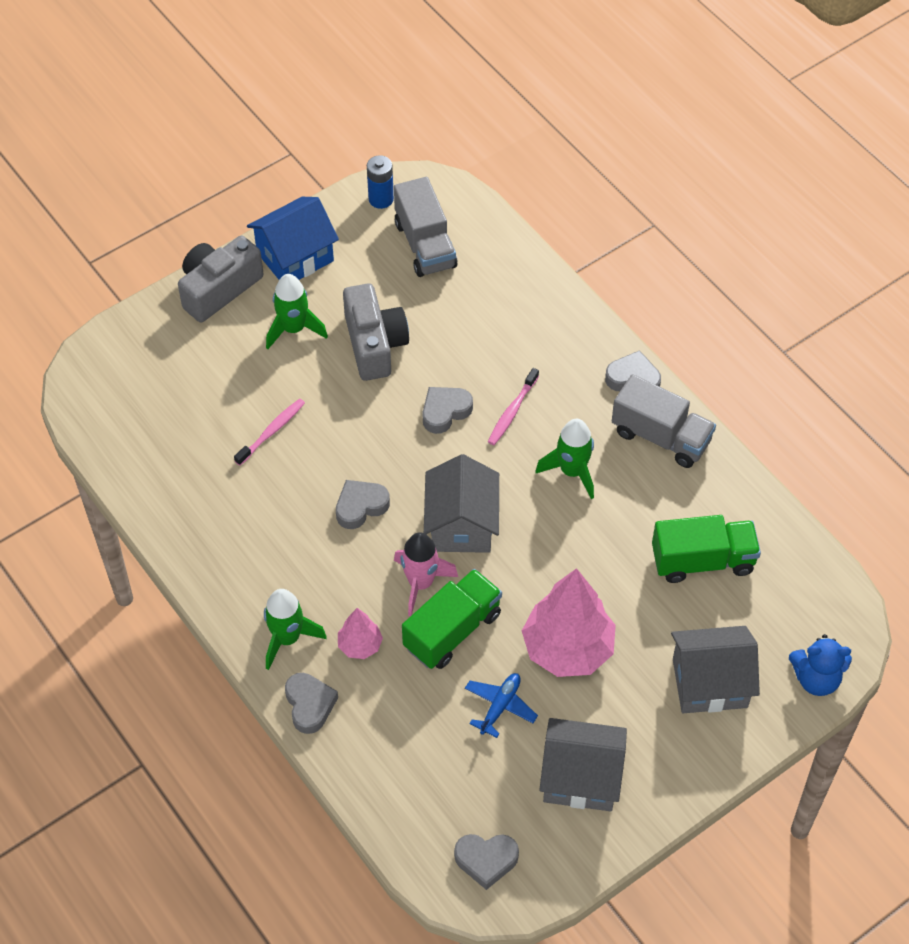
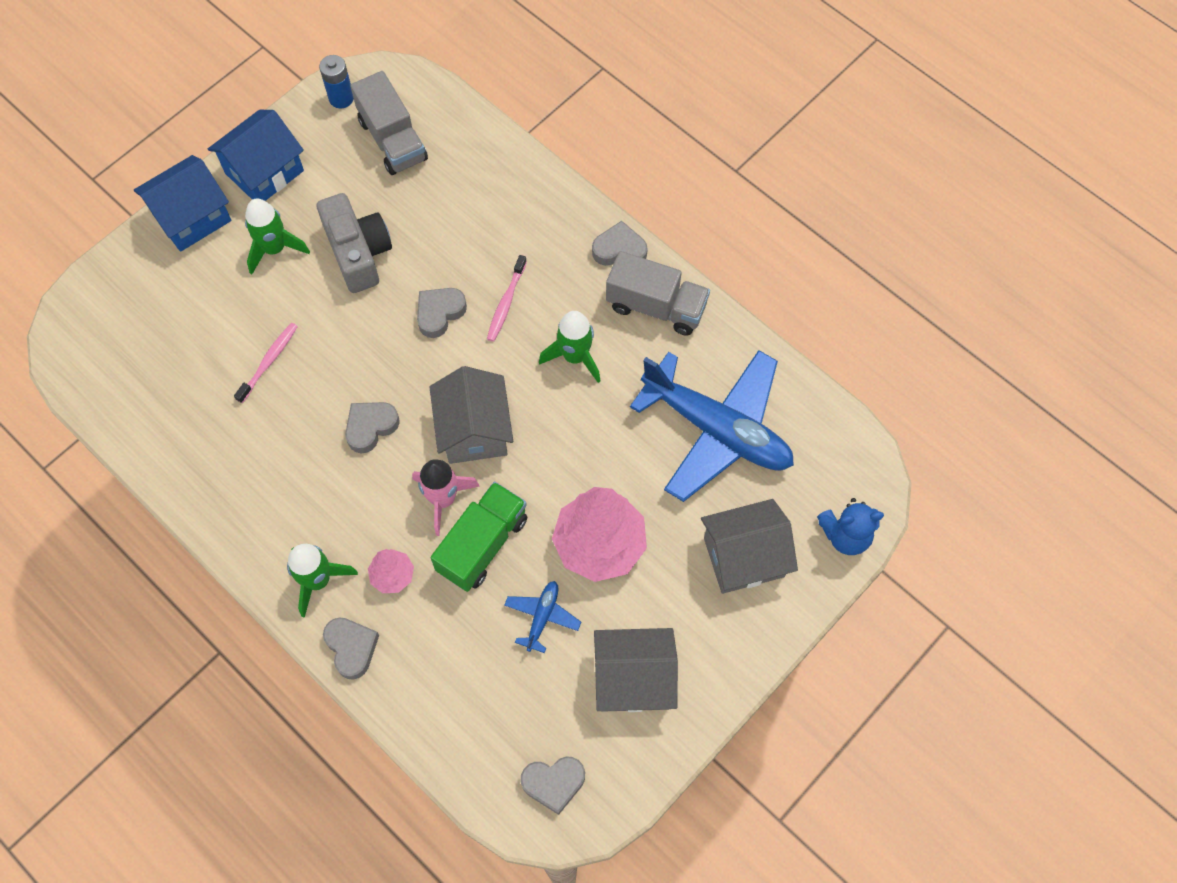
camera: 10 degrees left, 10 degrees up
(218, 289) = (192, 217): grey camera -> blue house
(702, 560) = (717, 430): green truck -> blue plane

